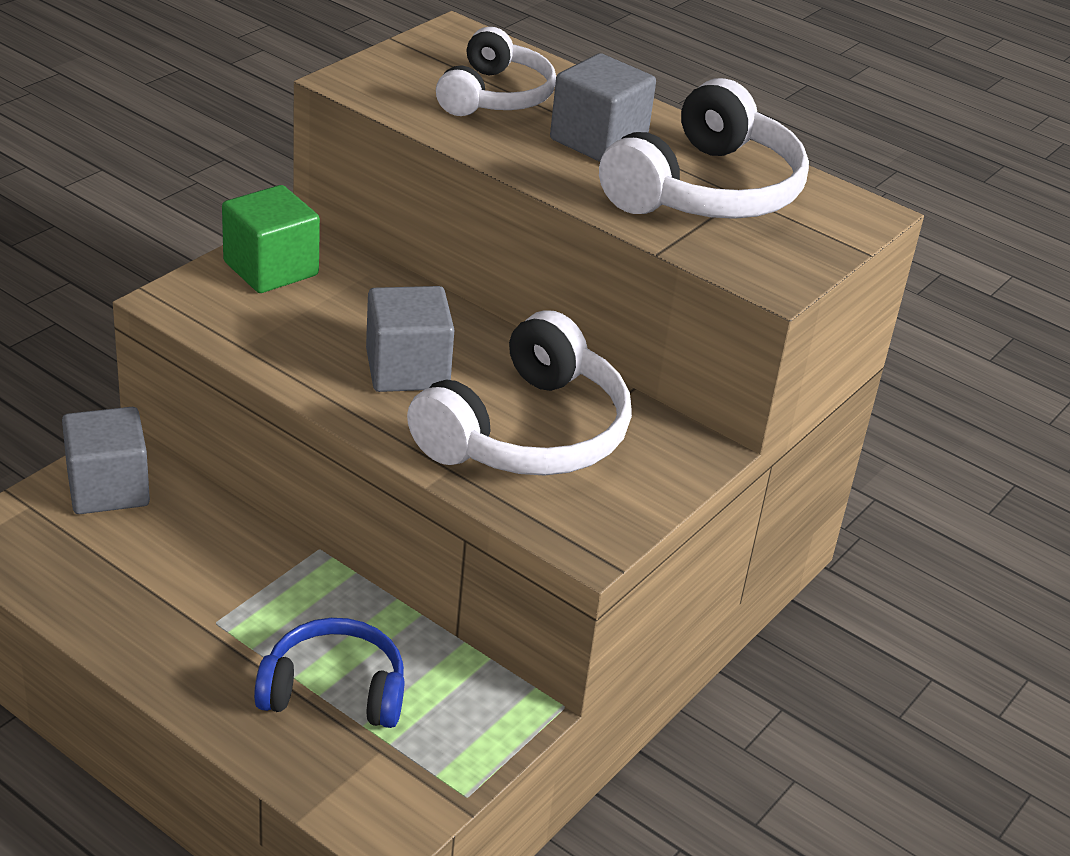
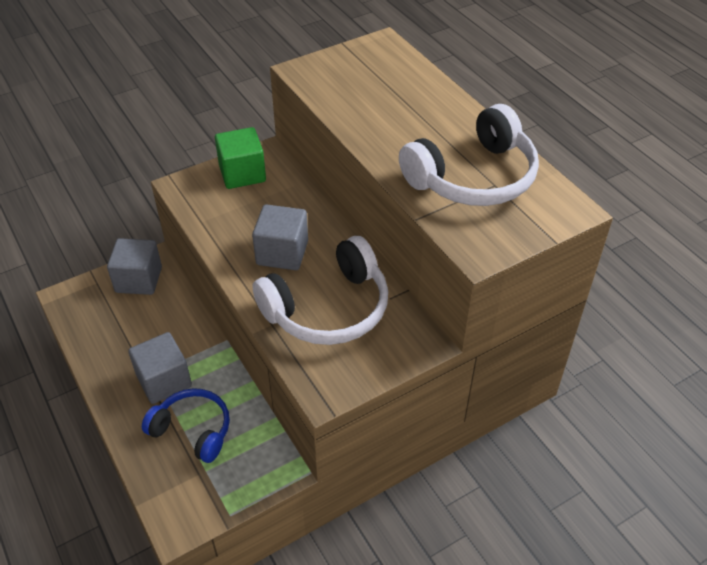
camera: 25 degrees right, 10 degrees up
(495, 96) = (380, 91): white headphones -> none
(598, 141) = (425, 131): grey cube -> grey cube (164, 380)

